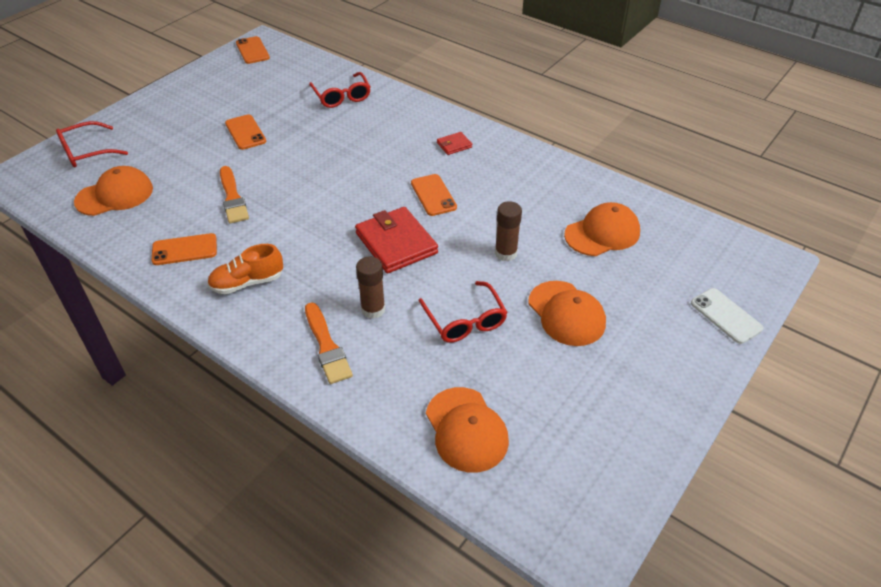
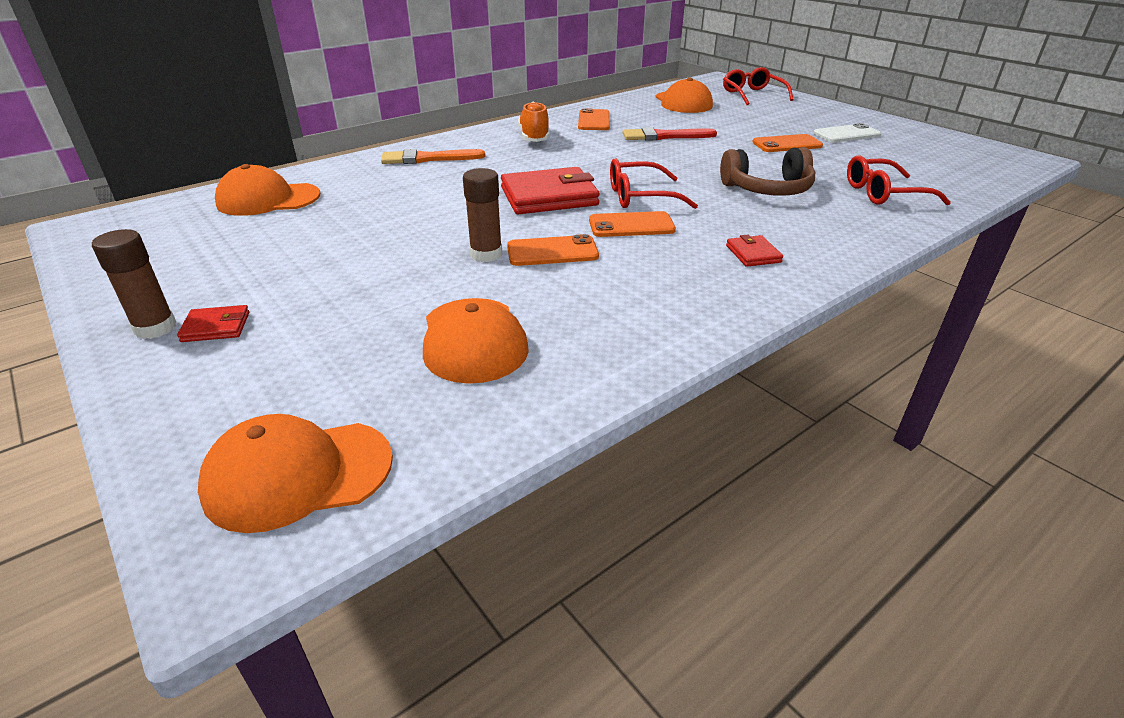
camera: 105 degrees right, 10 degrees down
(232, 198) = (664, 136): orange brush -> red brush
(252, 50) = (993, 153): orange phone -> orange phone (552, 252)
(348, 141) = (767, 189): none -> brown headphones
(373, 309) = (456, 178): brown glue stick -> brown glue stick (155, 328)
(465, 320) = (398, 216): red glasses -> red glasses (641, 197)
(566, 313) = (346, 274): orange cap -> orange cap (298, 474)
(657, 348) = (216, 327): none -> red wallet
(726, 316) = (188, 415): white phone -> white phone (846, 134)

